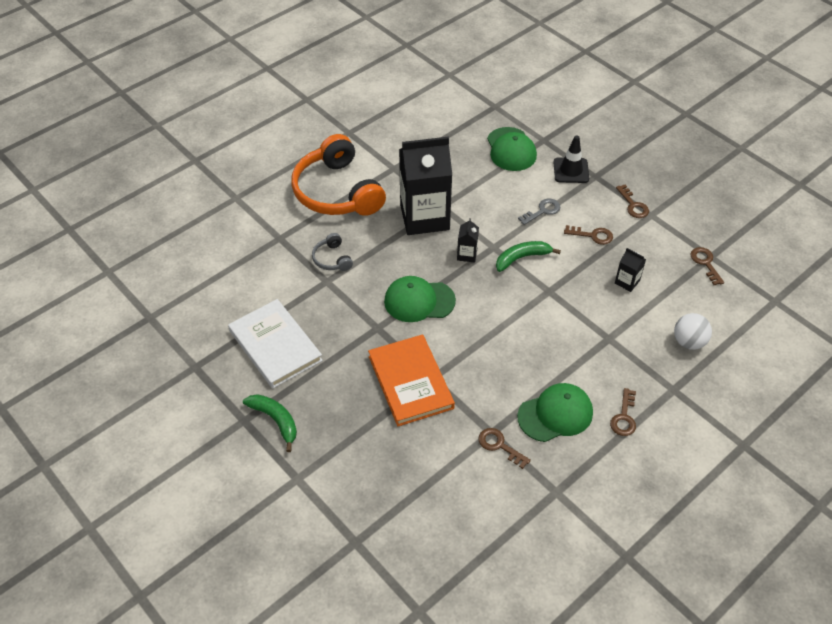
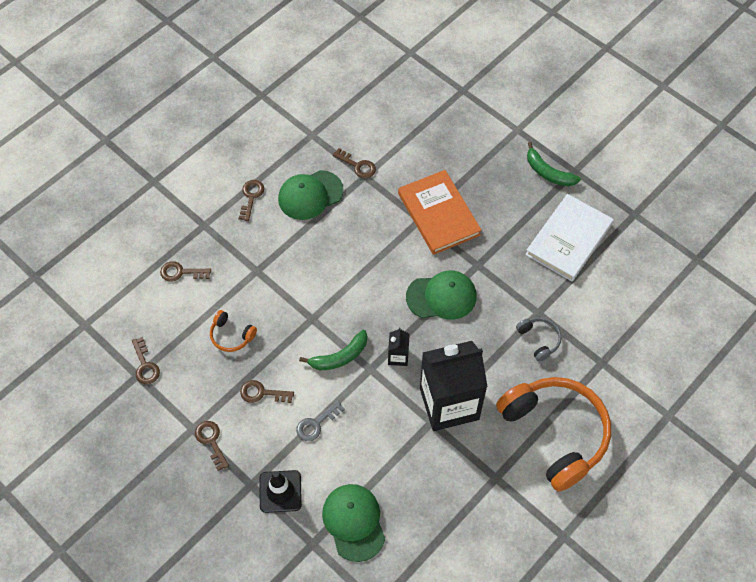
camera: 175 degrees right, 10 degrees up
(275, 345) = (568, 239): white book -> white book turned 75 degrees clockwise
(627, 282) = (231, 335): black carton -> orange headphones
(688, 342) = (181, 272): white ball -> brown key

